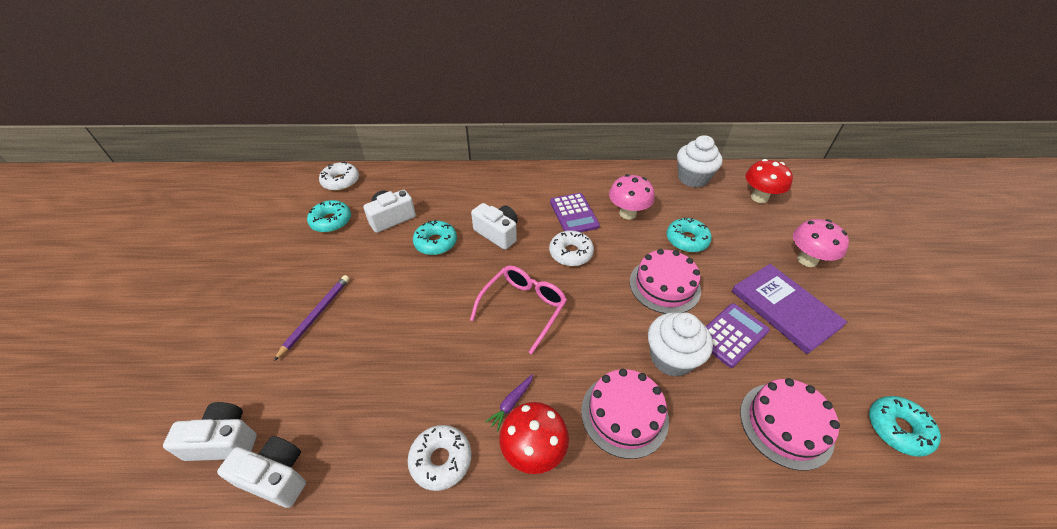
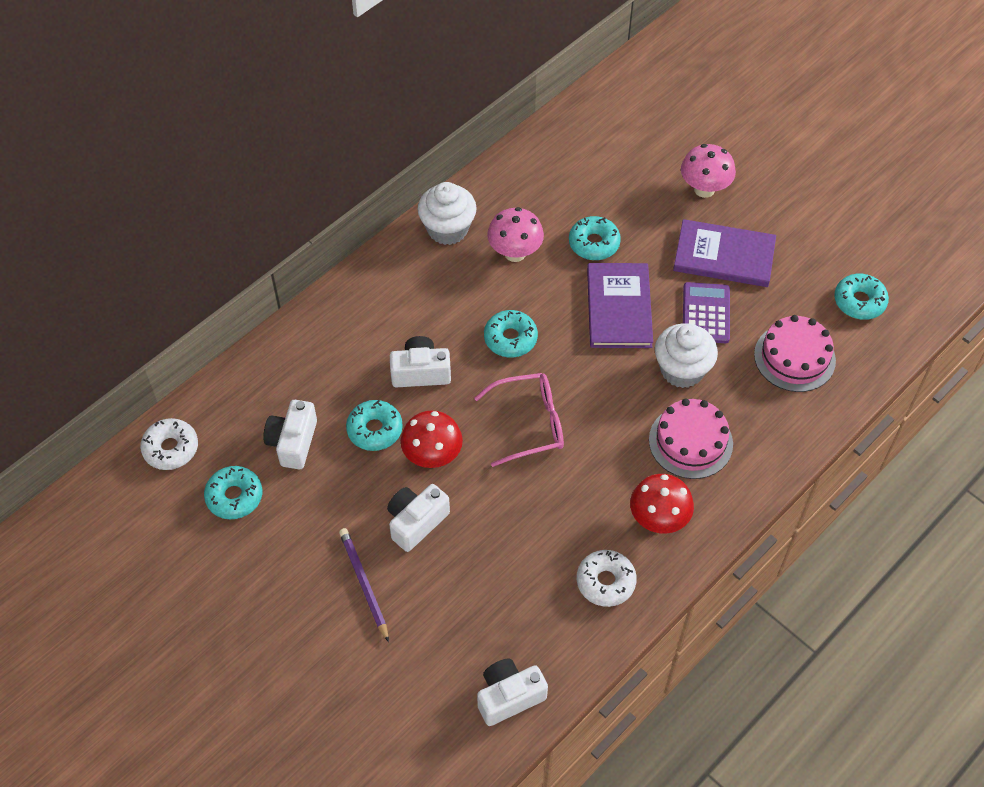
camera: 45 degrees left, 10 degrees up
(224, 441) = (436, 718): white camera -> white camera (416, 522)
(511, 403) = (608, 504): purple carrot -> none
(523, 307) = (530, 423): pink glasses -> pink glasses turned 90 degrees clockwise
(571, 253) = (510, 338): white donut -> turquoise donut
(574, 214) = (466, 293): purple calculator -> none
(664, 285) = (619, 308): pink cake -> purple book
(692, 178) = (532, 160): white cupcake -> white cupcake (447, 229)
(759, 197) = (612, 141): red mushroom -> red mushroom (432, 456)

